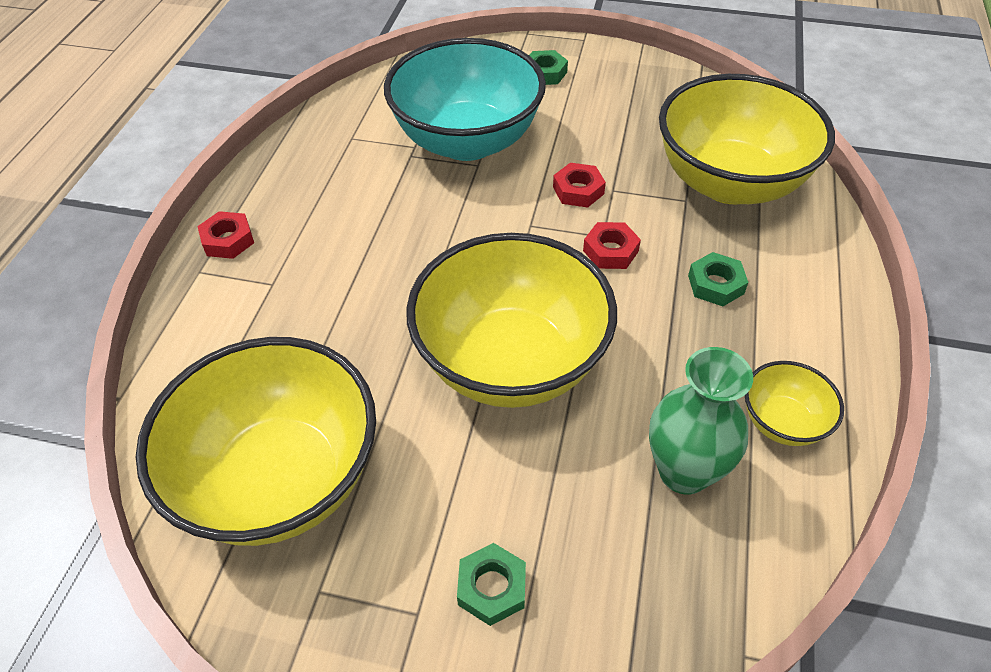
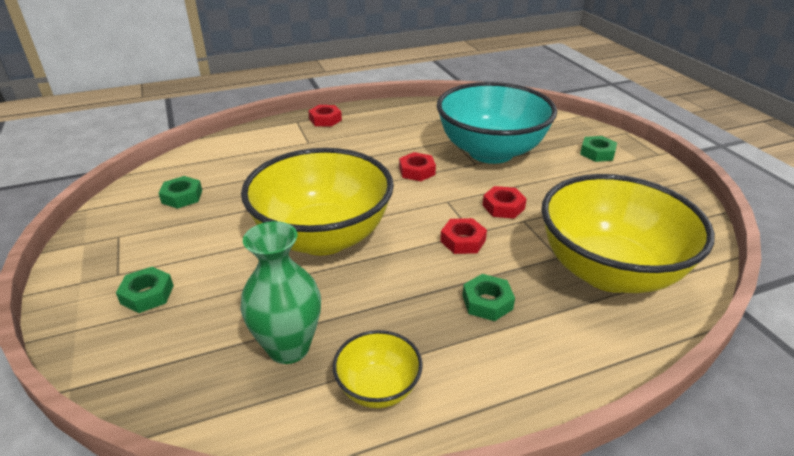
camera: 55 degrees right, 15 degrees down
(281, 479) = (182, 197): yellow bowl -> green nut
(448, 218) = (417, 171): none -> red nut

